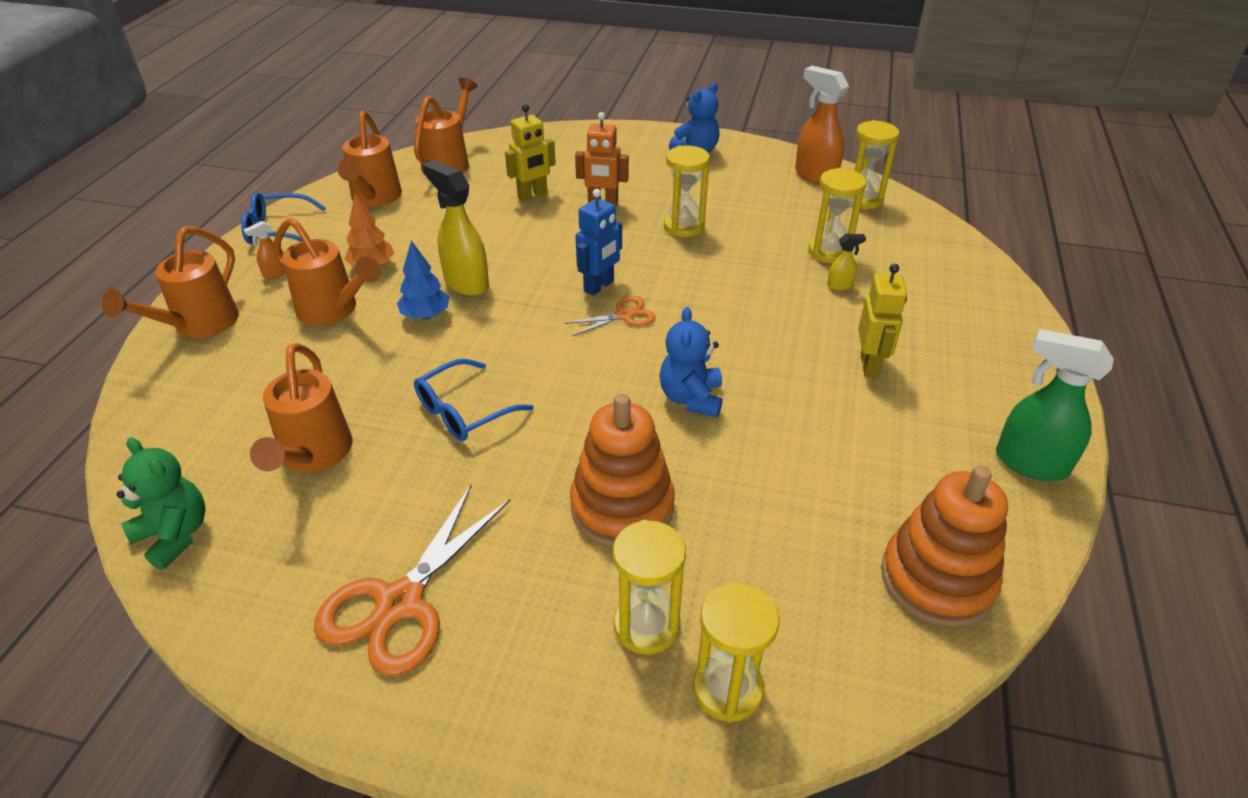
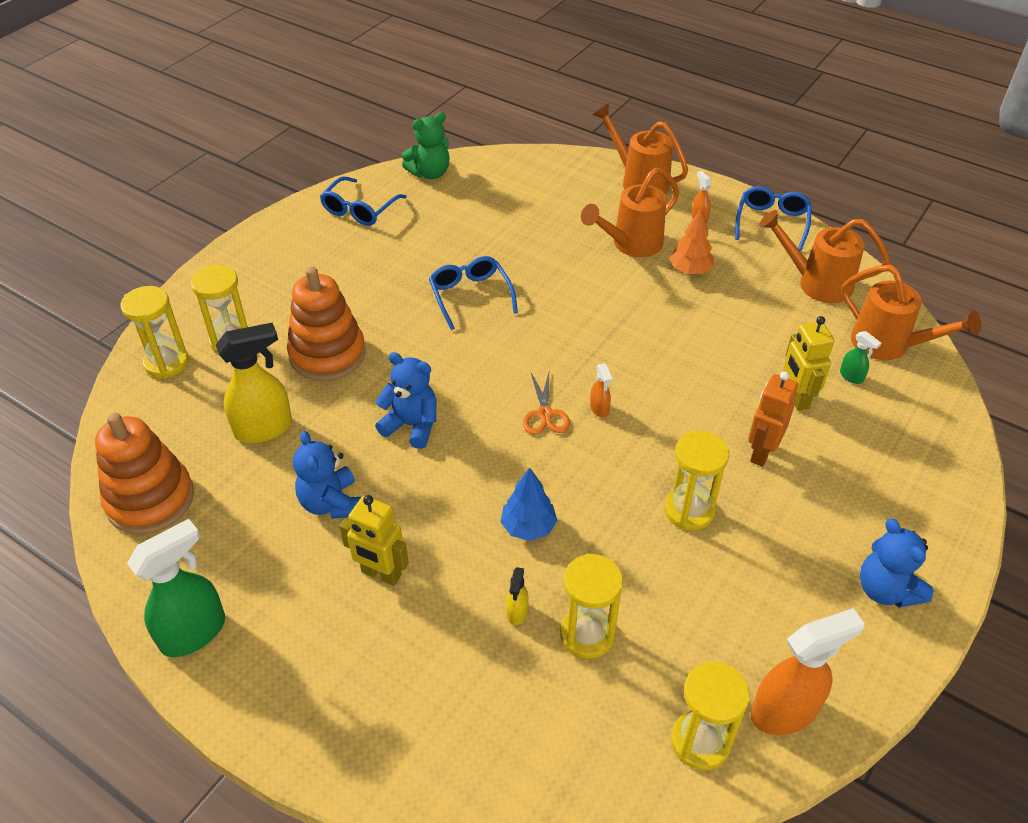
camera: 110 degrees right, 5 degrees up
(287, 592) = (360, 209): none -> blue glasses
(313, 455) = (466, 225): orange watering can -> none
(400, 603) = (322, 248): orange scissors -> none
(426, 316) = (601, 292): blue tree -> blue tree (528, 527)
(466, 283) = (641, 322): yellow spray bottle -> yellow spray bottle (264, 428)
(495, 175) = (851, 377): none -> green spray bottle
(599, 286) = (599, 409): blue robot -> orange spray bottle
(825, 423) = (331, 503): none -> blue teddy bear

